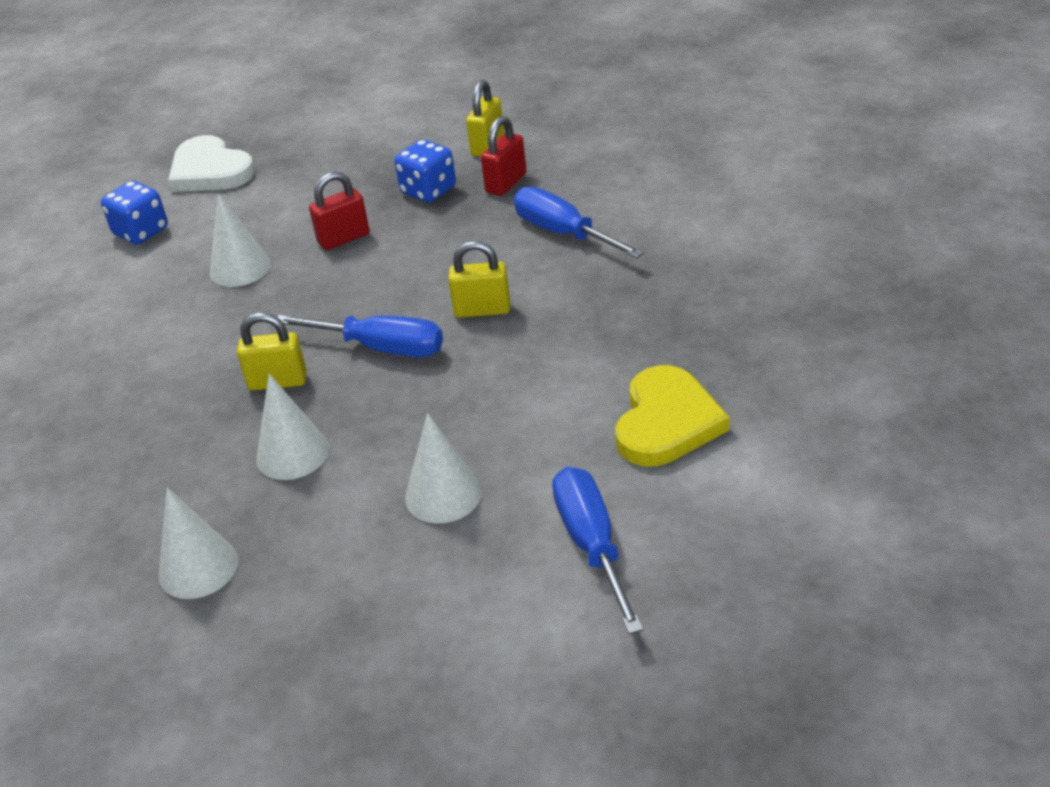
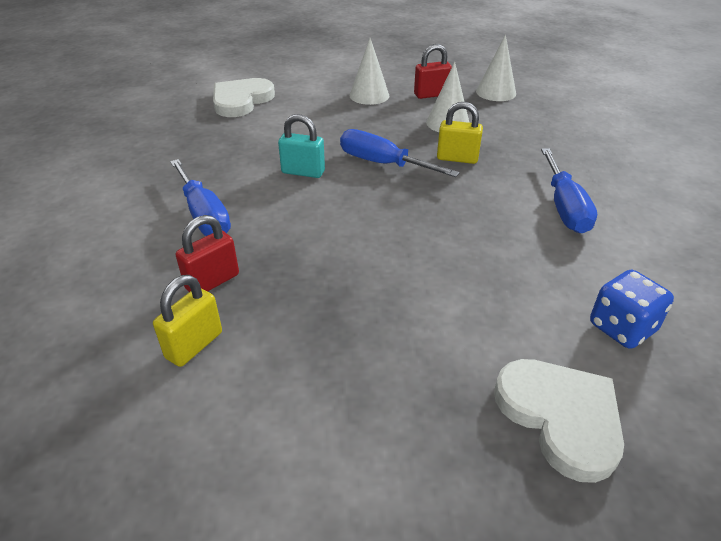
camera: 170 degrees left, 0 degrees up
(240, 268) = (496, 252): white cone -> none
(343, 238) = (393, 259): red padlock -> red padlock (431, 95)
(428, 191) = (292, 294): blue dice -> none
(482, 310) = (303, 172): yellow padlock -> turquoise padlock
(592, 545) = (310, 72): blue screwdriver -> blue screwdriver (564, 207)
(667, 422) = (241, 100): yellow heart -> white heart

